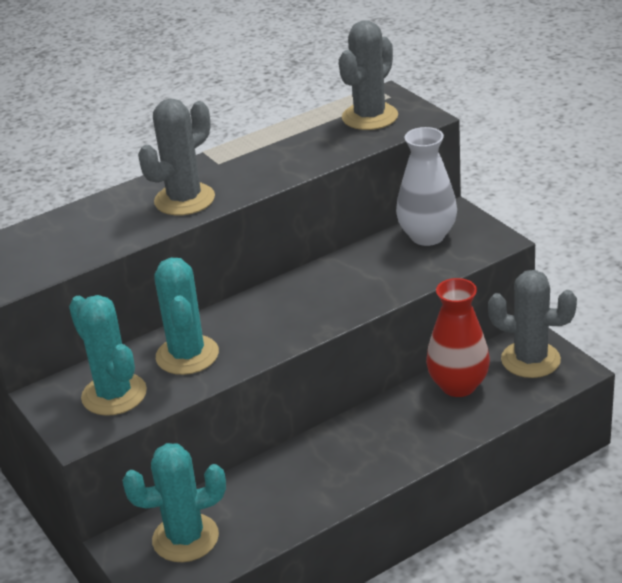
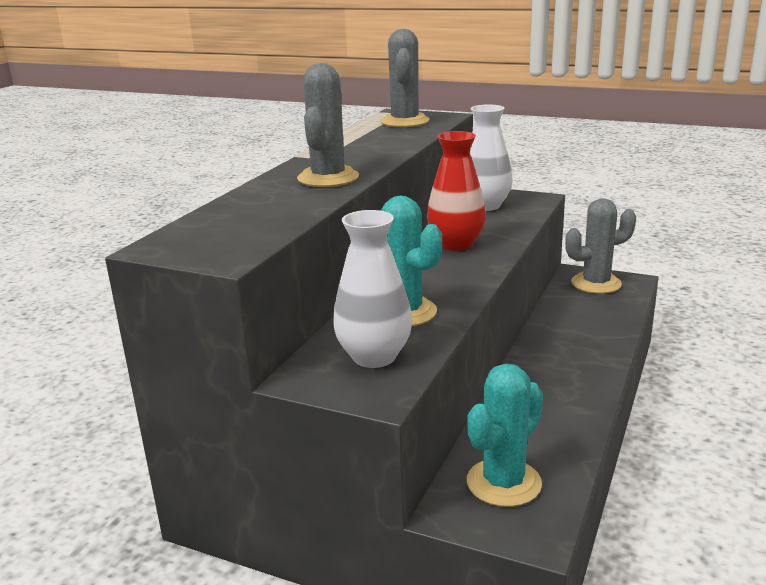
camera: 35 degrees left, 10 degrees down
(114, 395) = (374, 357): turquoise cactus -> white vase
(458, 385) = (570, 310): red vase -> red vase (456, 244)

